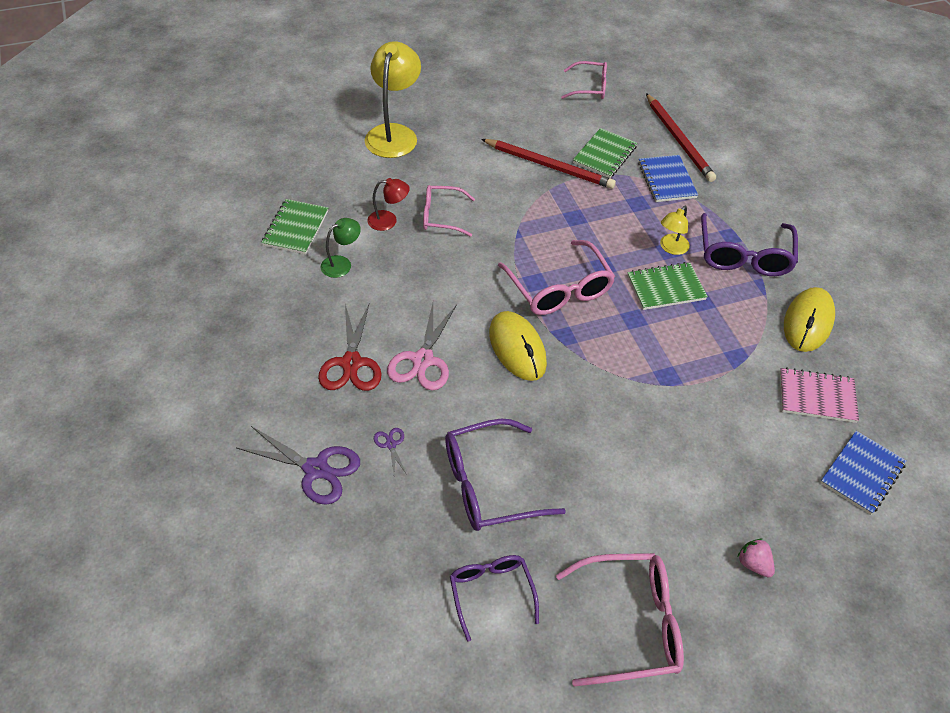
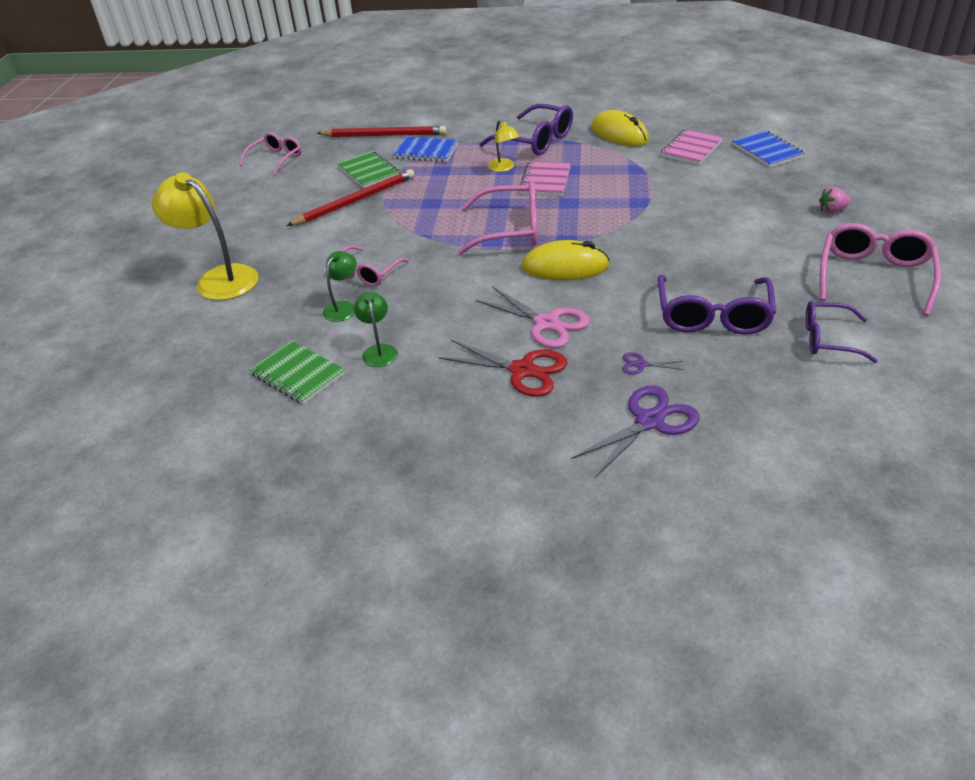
camera: 60 degrees left, 10 degrees down
(388, 220) = (343, 307): red lamp -> green lamp
(666, 288) = (545, 181): green notebook -> pink notebook

